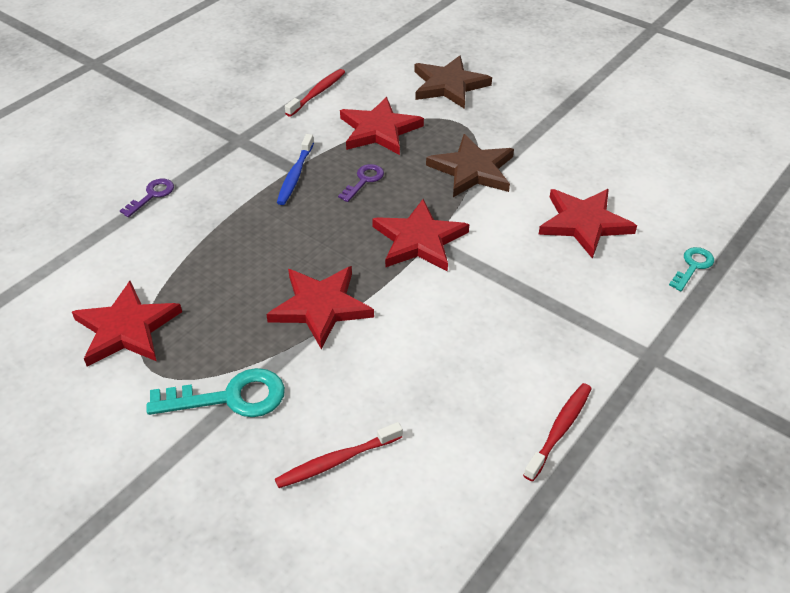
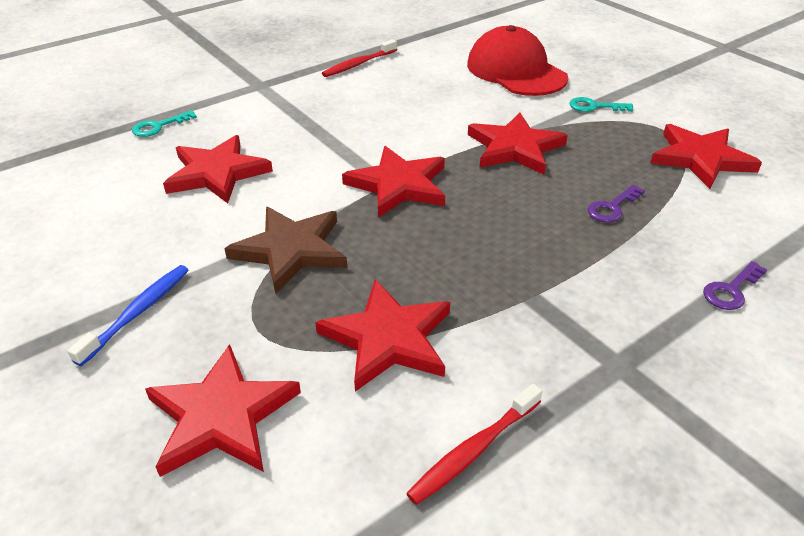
camera: 165 degrees left, 5 degrees down
(230, 397) = (594, 107): turquoise key -> turquoise key, size x0.58
(295, 175) = (529, 285): blue toothbrush -> blue toothbrush (138, 312)
(336, 461) = (516, 71): red toothbrush -> red cap
(364, 180) = (437, 261): purple key -> purple key (612, 207)
(449, 85) = (222, 416): brown star -> red star

